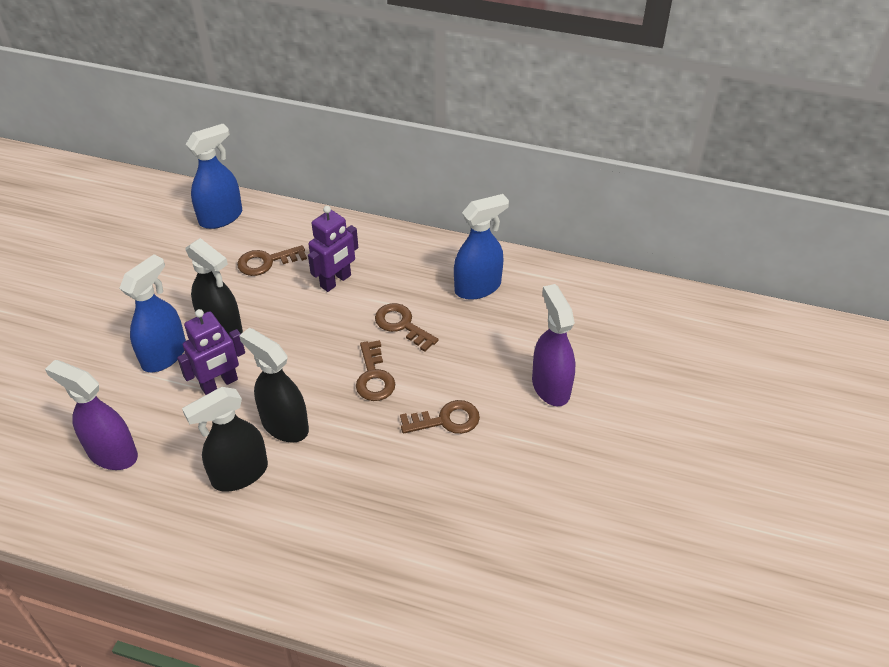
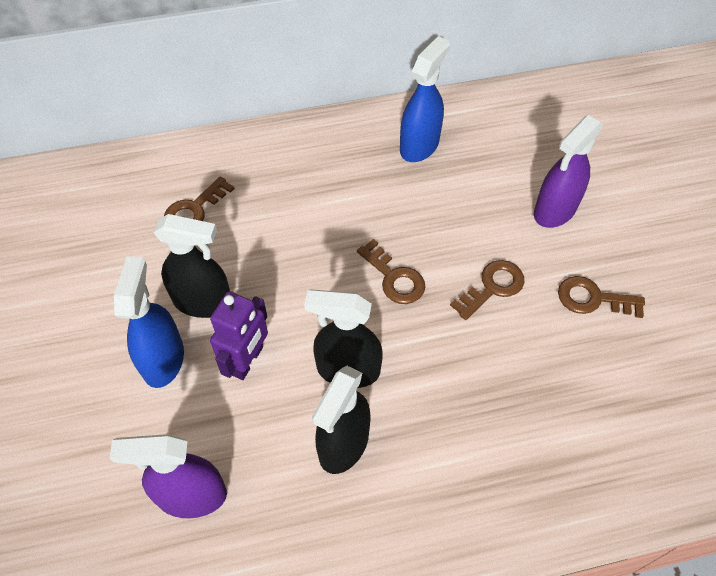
camera: 30 degrees left, 10 degrees up
(221, 217) = (107, 183): blue spray bottle -> none
(336, 281) = (281, 199): purple robot -> none
(402, 325) = (379, 214): brown key -> brown key (592, 299)
(550, 386) = (555, 210): purple spray bottle -> purple spray bottle turned 90 degrees counterclockwise

